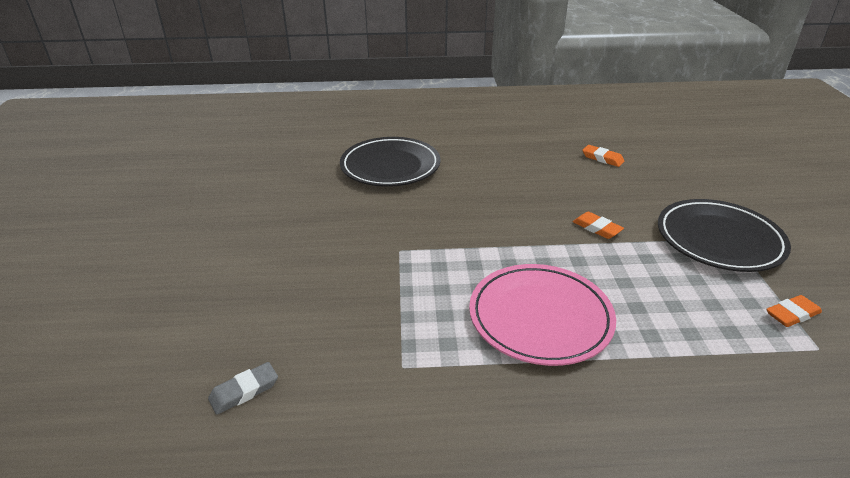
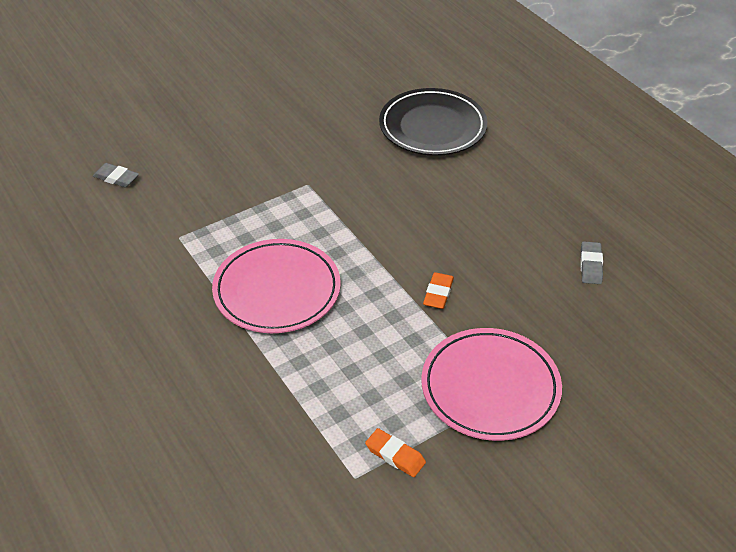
camera: 60 degrees right, 10 degrees up
(602, 158) = (590, 265): orange eraser -> grey eraser
(719, 240) = (490, 388): black plate -> pink plate

